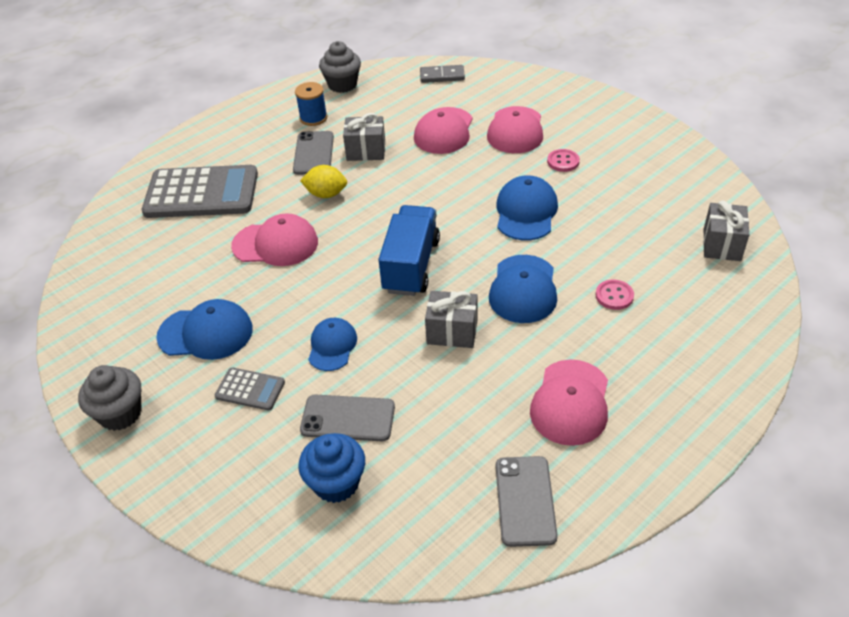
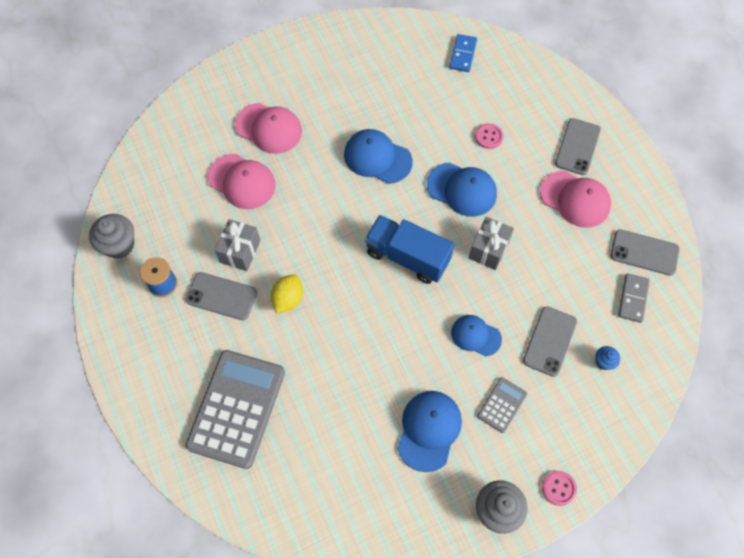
camera: 75 degrees left, 20 degrees up
(275, 244) = (339, 355): pink cap -> none
(336, 483) = (604, 362): blue cupcake -> blue cupcake, size x0.52
(442, 76) = (153, 157): grey domino -> grey domino (632, 298)
(563, 161) = (327, 111): pink button -> pink button (559, 488)
(657, 388) = (577, 147): none -> grey phone
(721, 245) = (463, 54): grey gift -> blue domino

